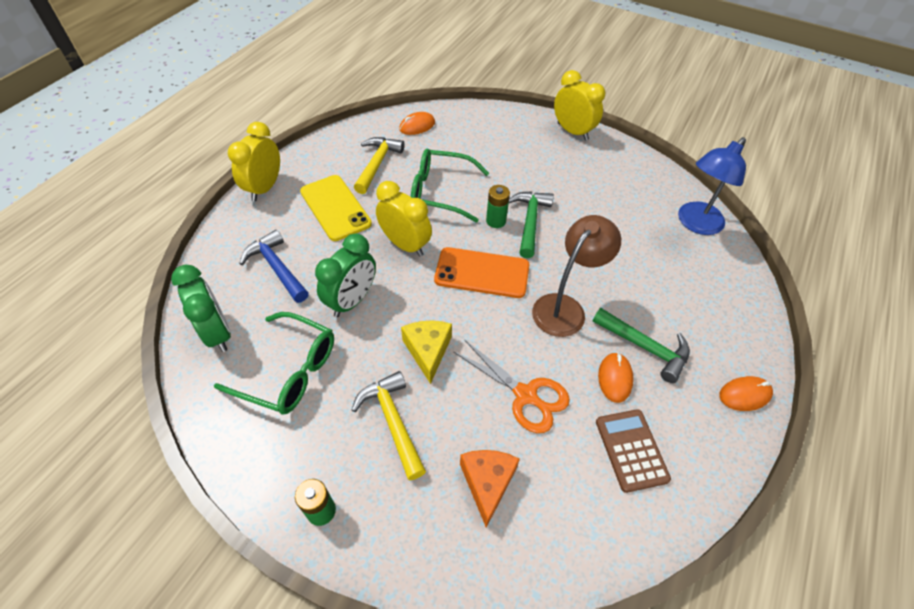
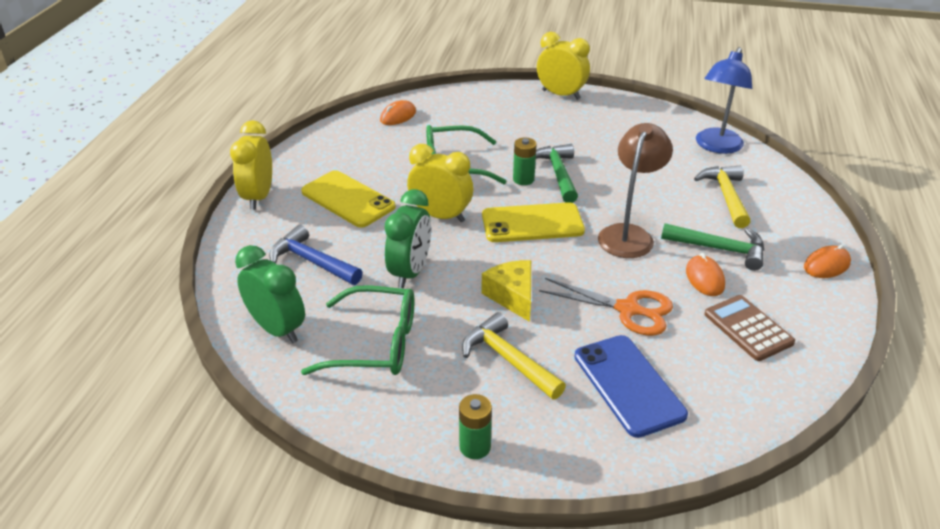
camera: 15 degrees left, 15 degrees down
(377, 164) = (373, 155): yellow hammer -> yellow hammer (726, 196)
(482, 273) = (532, 223): orange phone -> yellow phone
(487, 483) = (628, 385): orange cheese -> blue phone

